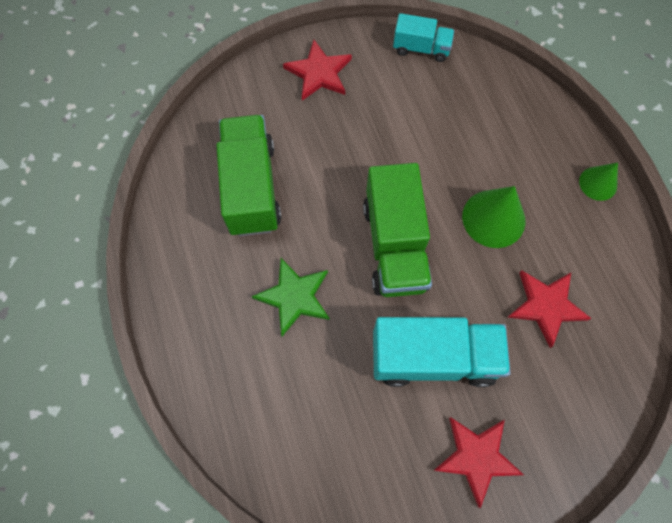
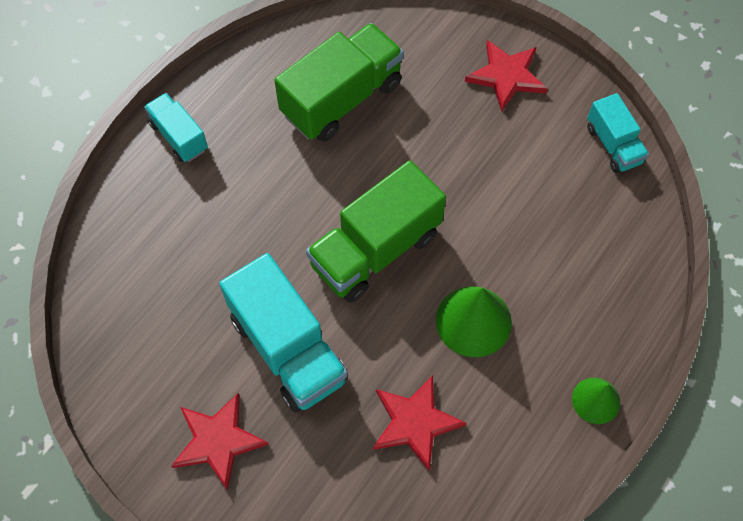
camera: 55 degrees right, 5 degrees down
(189, 326) = (179, 136): none -> turquoise truck
(294, 297) = (263, 198): green star -> none

